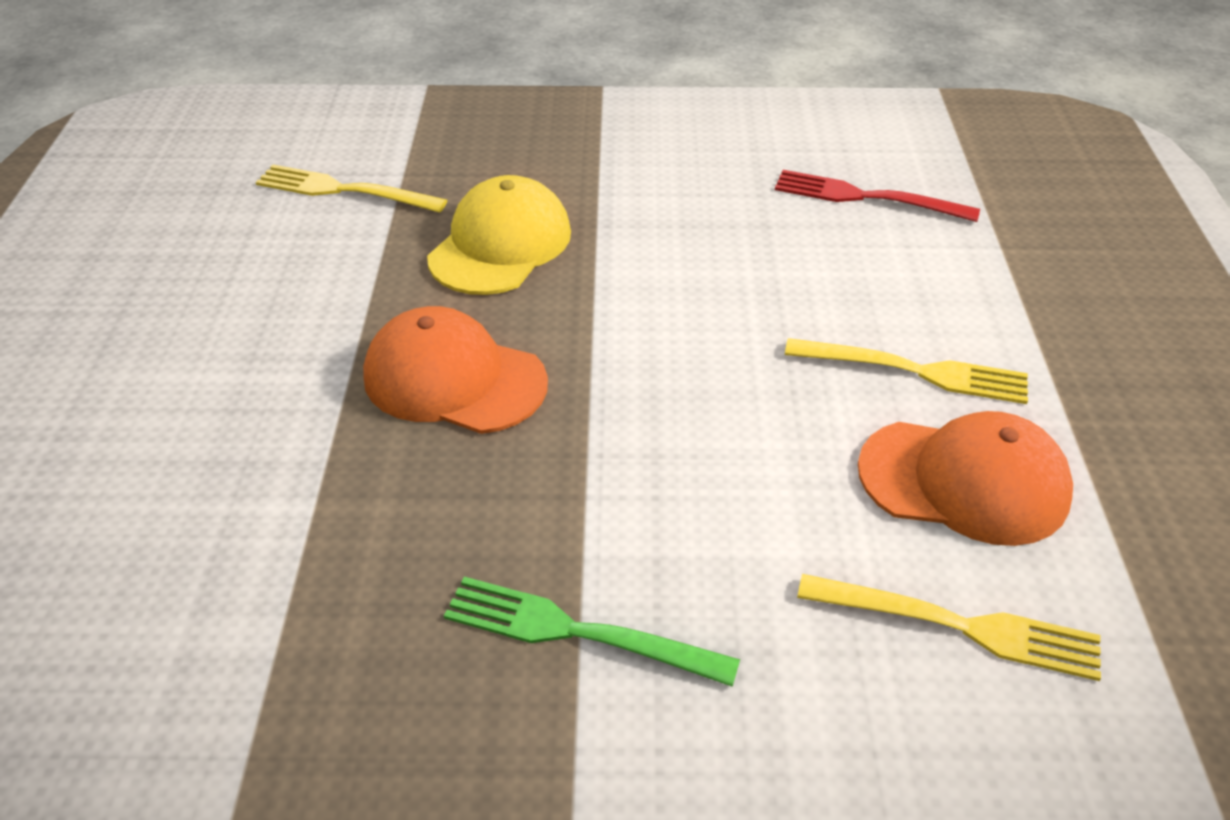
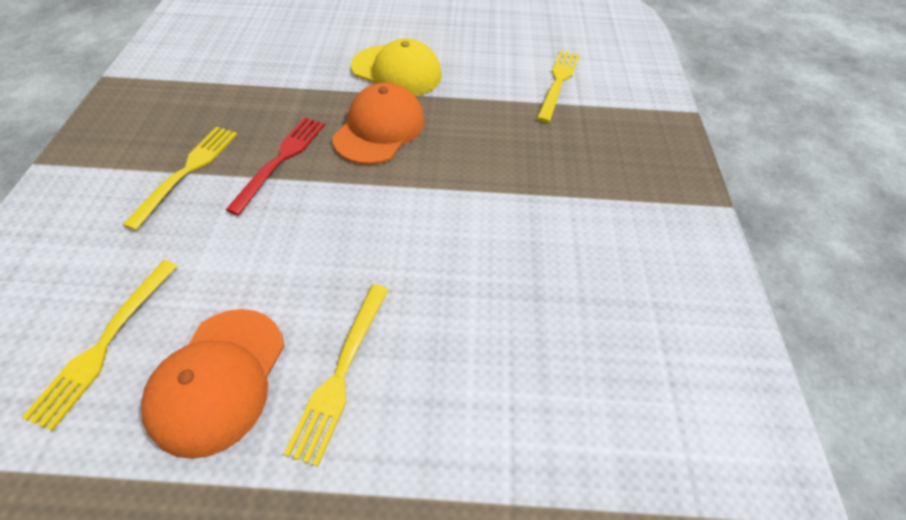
camera: 90 degrees right, 10 degrees up
(500, 245) = (505, 147): yellow cap -> yellow cap (396, 71)
(575, 632) = (188, 171): green fork -> yellow fork
(865, 197) = (588, 385): red fork -> red fork (281, 159)

